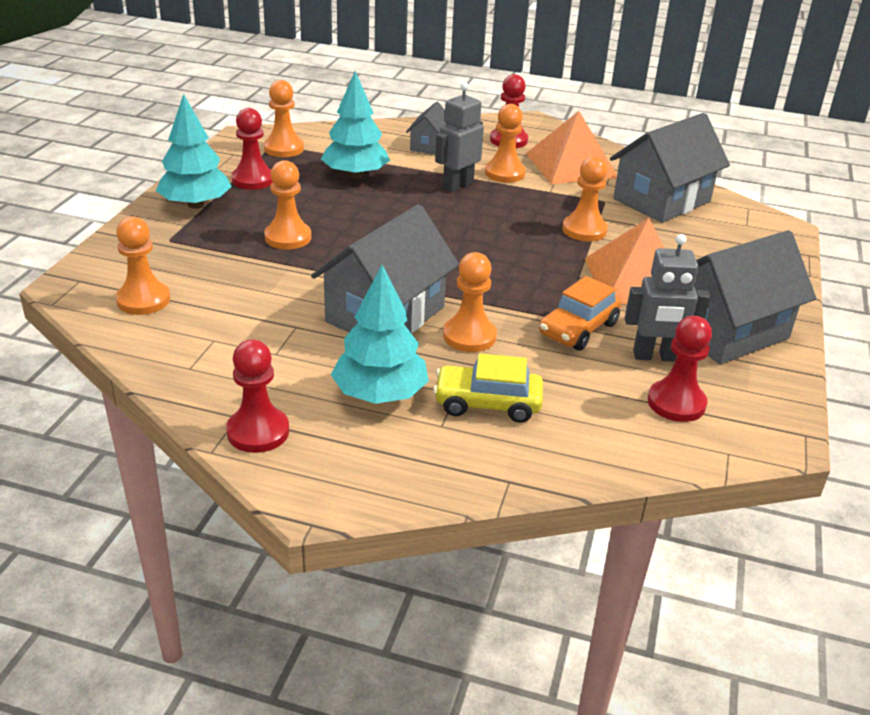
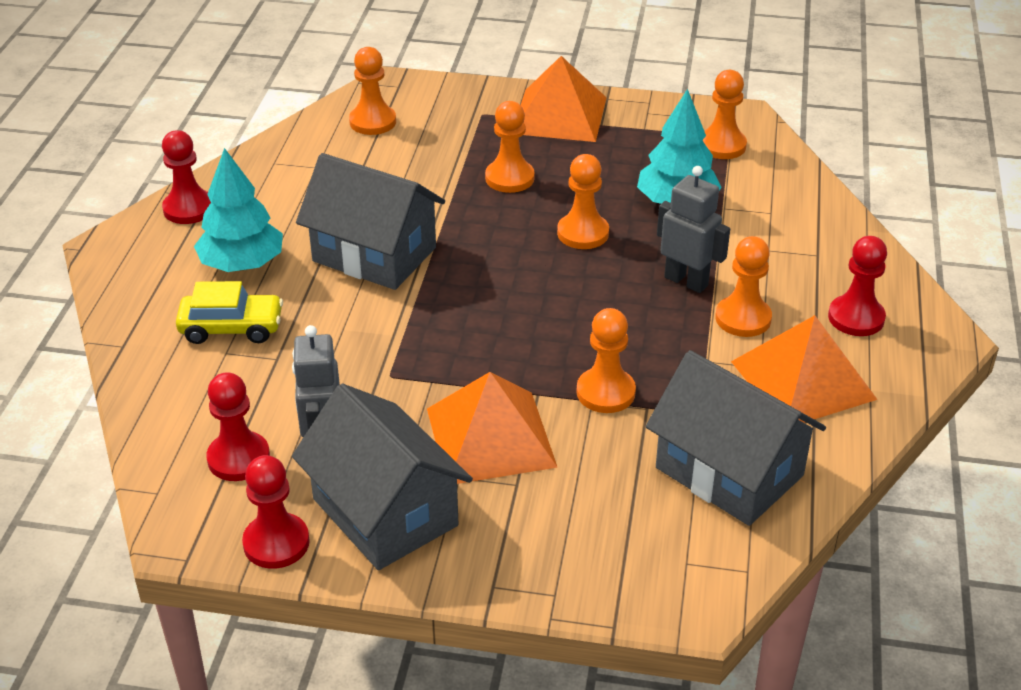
camera: 85 degrees right, 5 degrees up
(196, 205) = (559, 115): turquoise tree -> orange pyramid
(253, 180) = (631, 138): red pawn -> red pawn (276, 543)
(429, 146) = (794, 250): grey house -> none
(469, 336) = (343, 310): orange pawn -> orange pawn (583, 233)
(487, 403) = (231, 328): yellow car -> yellow car turned 90 degrees clockwise
(578, 329) = (369, 387): orange car -> none

